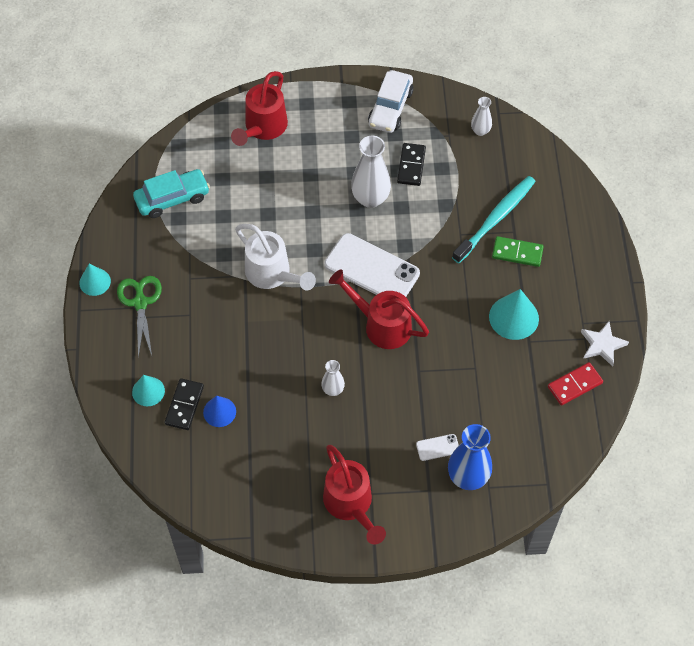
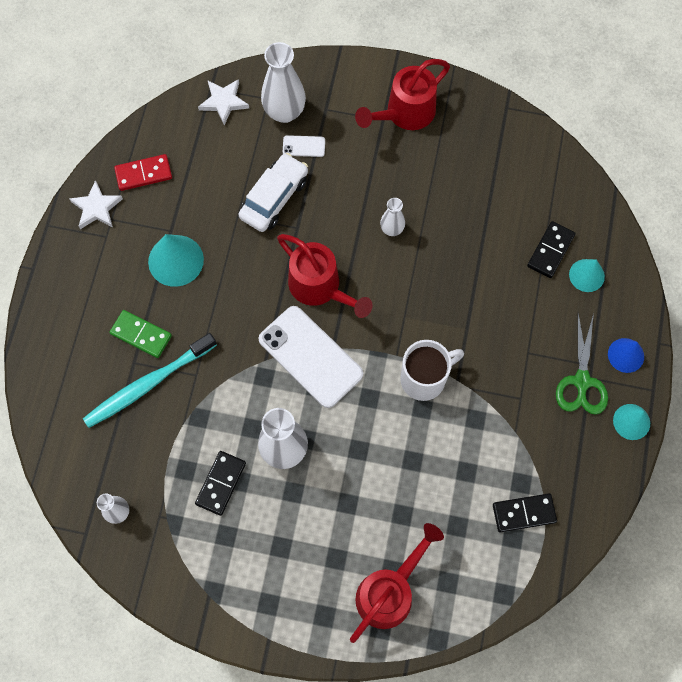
camera: 165 degrees left, 10 degrees up
(172, 198) = (524, 513): turquoise car -> black domino
(219, 412) = (515, 235): blue cone -> blue cone (626, 355)
(272, 274) = (424, 378): white watering can -> white mug
(351, 505) = (404, 113): red watering can -> red watering can turned 120 degrees counterclockwise
(390, 108) = (218, 579): white car -> white car (274, 198)
(468, 477) = (284, 112): blue vase -> white vase
(529, 472) = (223, 102): none -> white star

